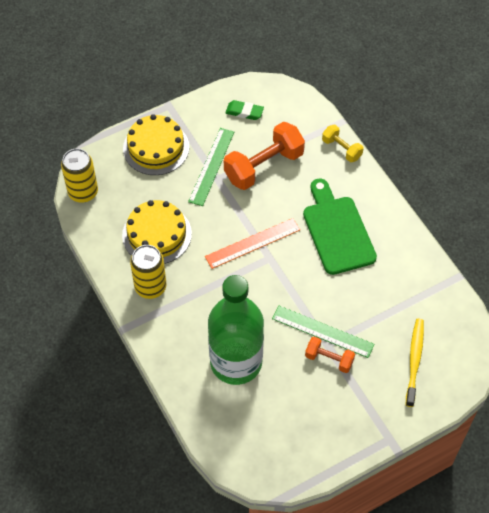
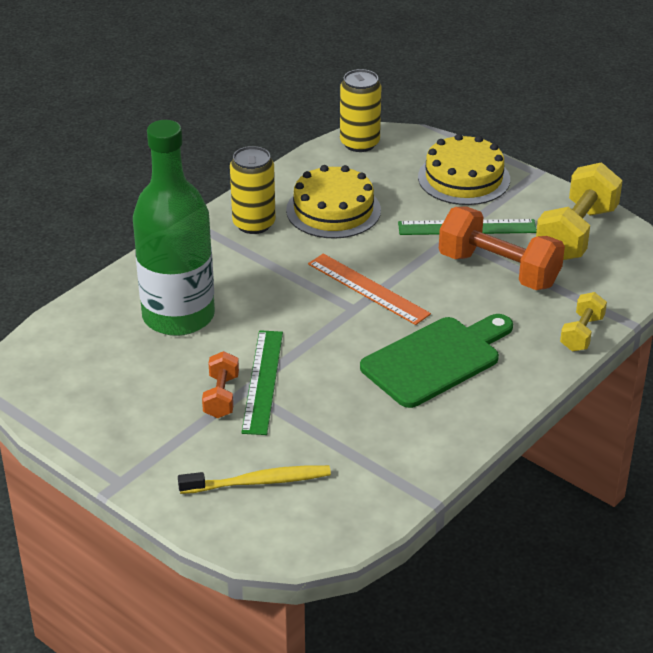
camera: 70 degrees right, 20 degrees down
(244, 112) = (576, 233): green eraser -> yellow dumbbell

